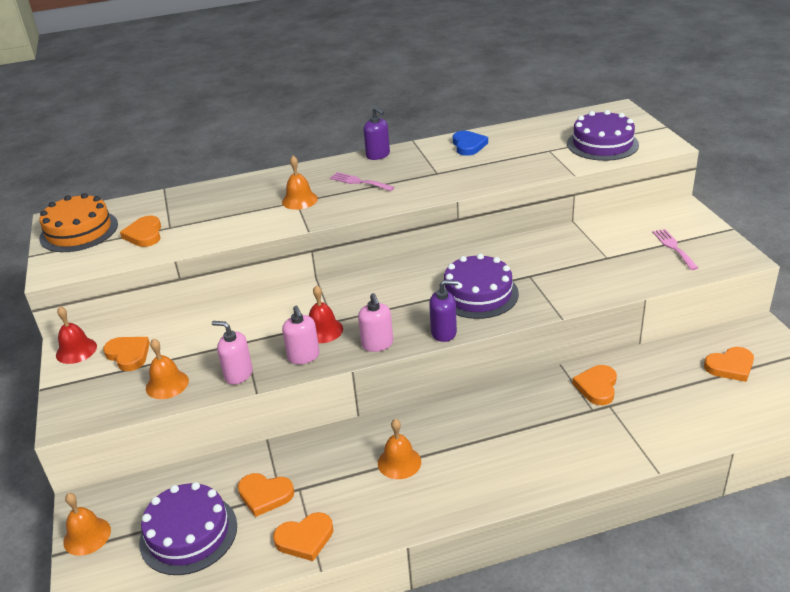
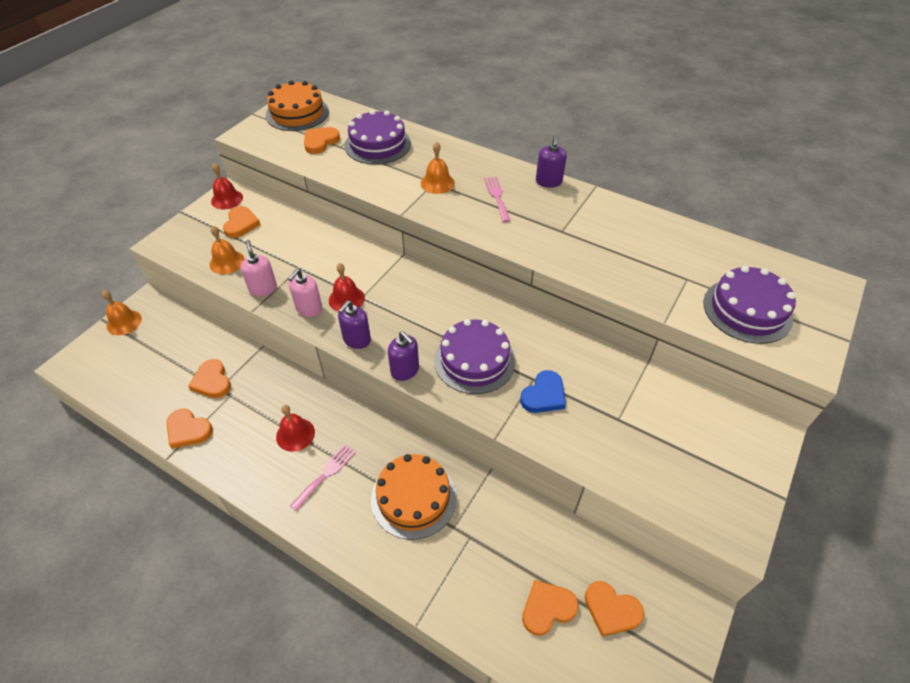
camera: 45 degrees right, 15 degrees up
(188, 533) = (155, 367): purple cake -> purple cake (377, 144)
(377, 344) = (356, 340): pink soap dispenser -> purple soap dispenser
(399, 462) = (295, 434): orange bell -> red bell
(468, 145) = (629, 223): blue heart -> blue heart (544, 395)
(543, 419) = (413, 498): none -> orange cake
(597, 387) = (485, 513): orange heart -> orange heart (547, 608)
(673, 247) = (692, 464): pink fork -> pink fork (326, 474)

